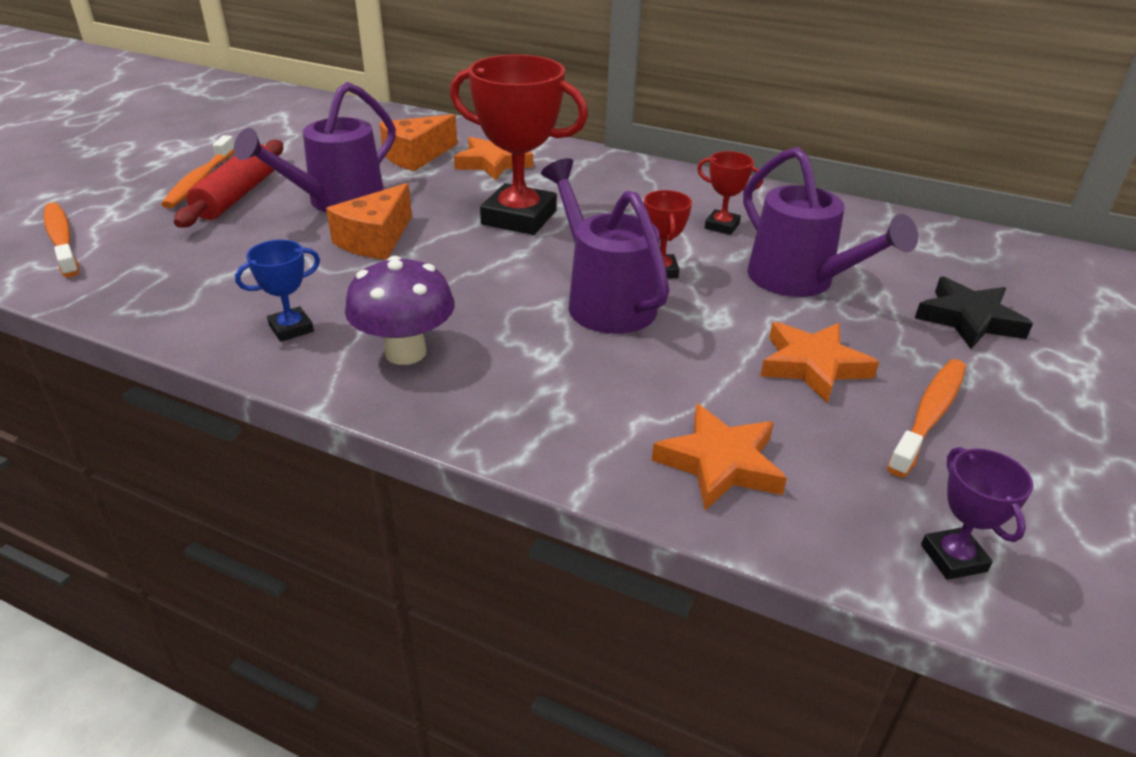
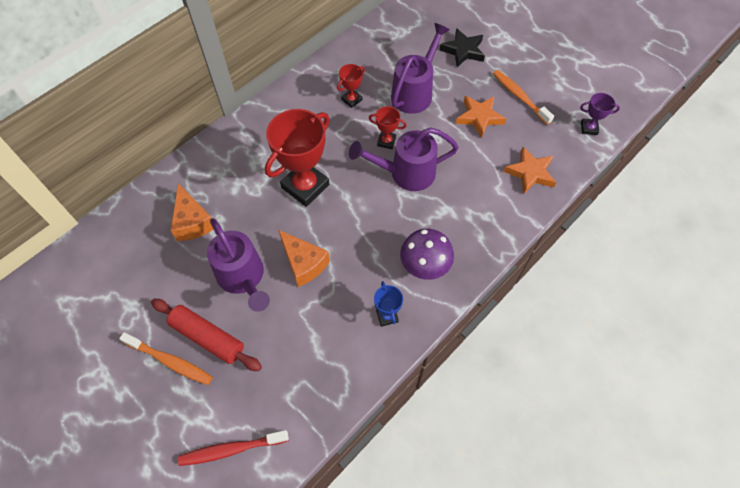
camera: 70 degrees left, 25 degrees up
(62, 240) = (232, 449): orange toothbrush -> red toothbrush
(493, 163) = (224, 181): orange star -> none
(800, 281) = (415, 92): purple watering can -> purple watering can turned 45 degrees counterclockwise

